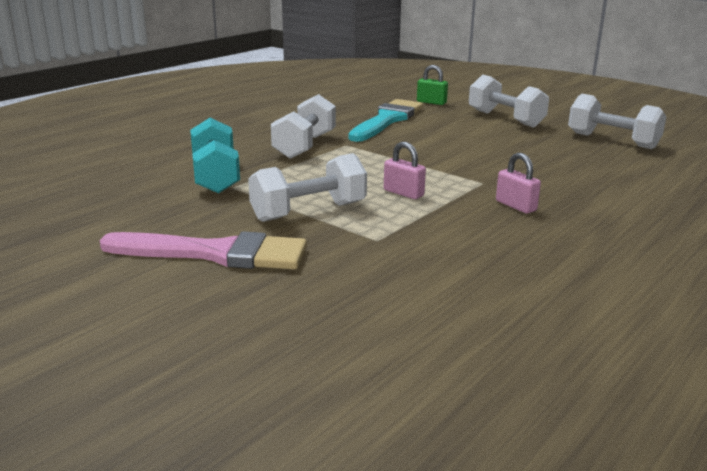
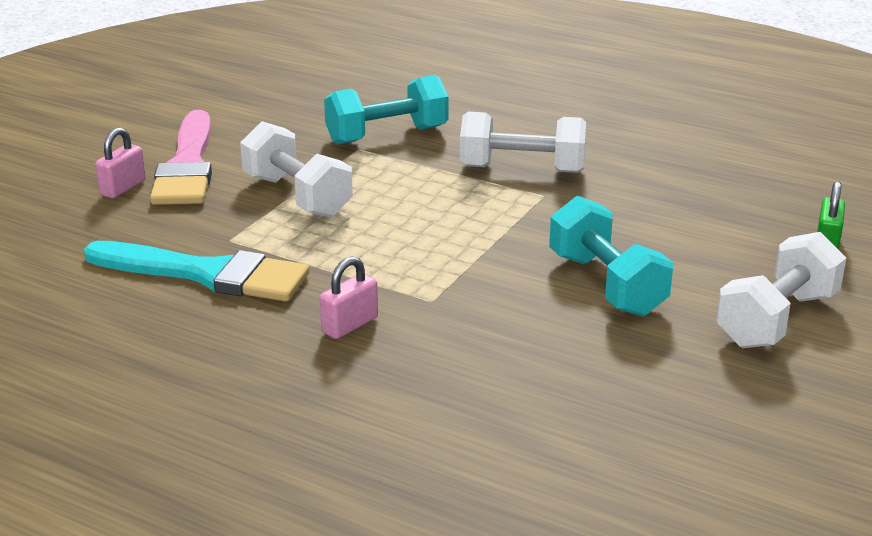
camera: 80 degrees right, 5 degrees up
(387, 120) = (683, 214): turquoise brush -> turquoise brush (206, 274)
(403, 193) = (371, 246): pink padlock -> pink padlock (123, 188)
(466, 143) = (607, 284): none -> turquoise dumbbell
(612, 140) = (714, 434): white dumbbell -> none

